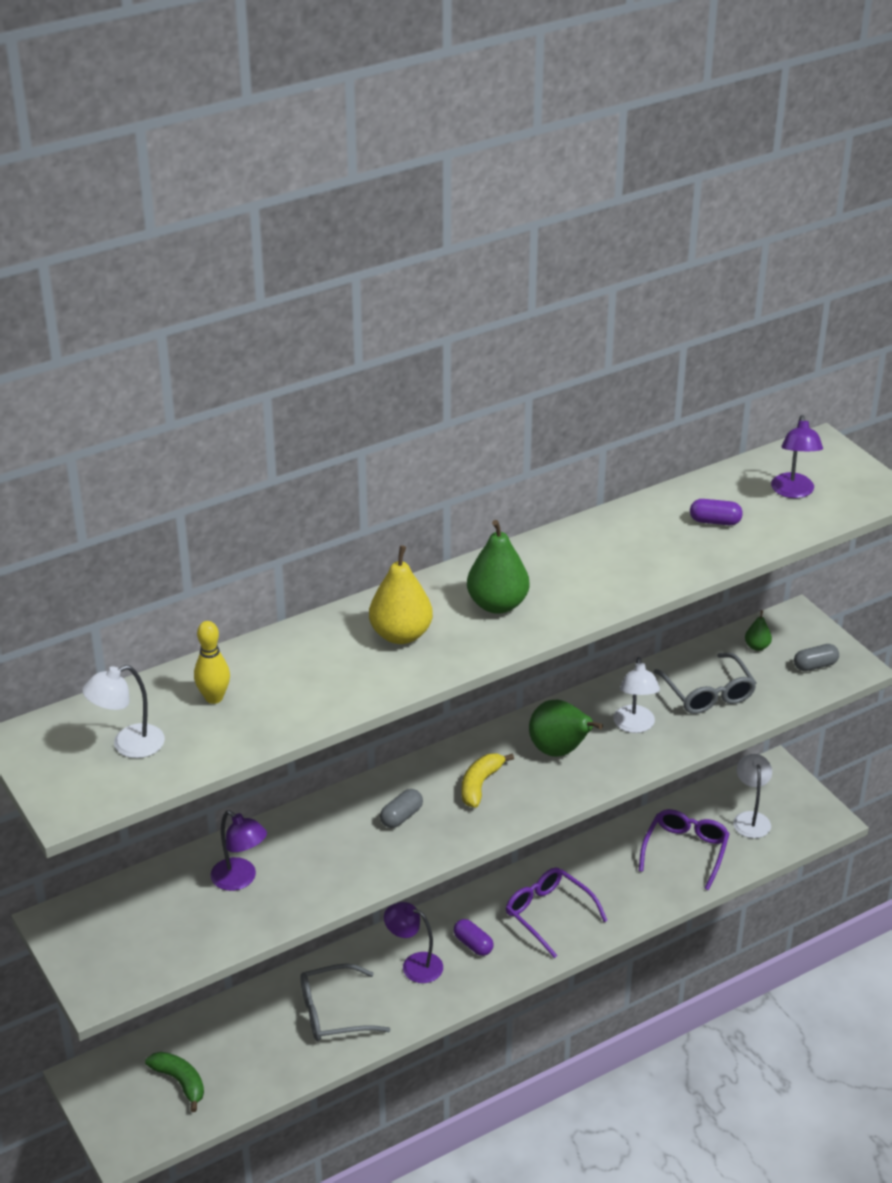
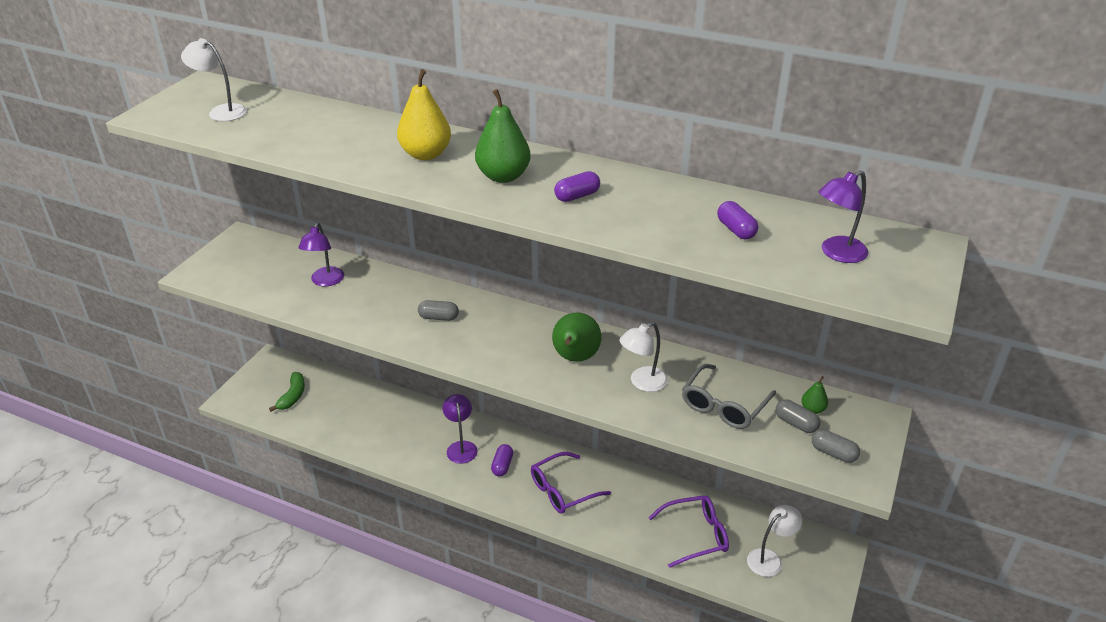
camera: 55 degrees right, 0 degrees up
(214, 698) = (292, 119): yellow bowling pin -> none
(334, 1012) = (392, 431): grey glasses -> none
(480, 785) = (502, 337): yellow banana -> none
(549, 914) = (563, 490): purple glasses -> purple glasses turned 135 degrees counterclockwise
(578, 577) = (577, 196): none -> purple capsule
(765, 665) = (796, 423): none -> grey capsule

